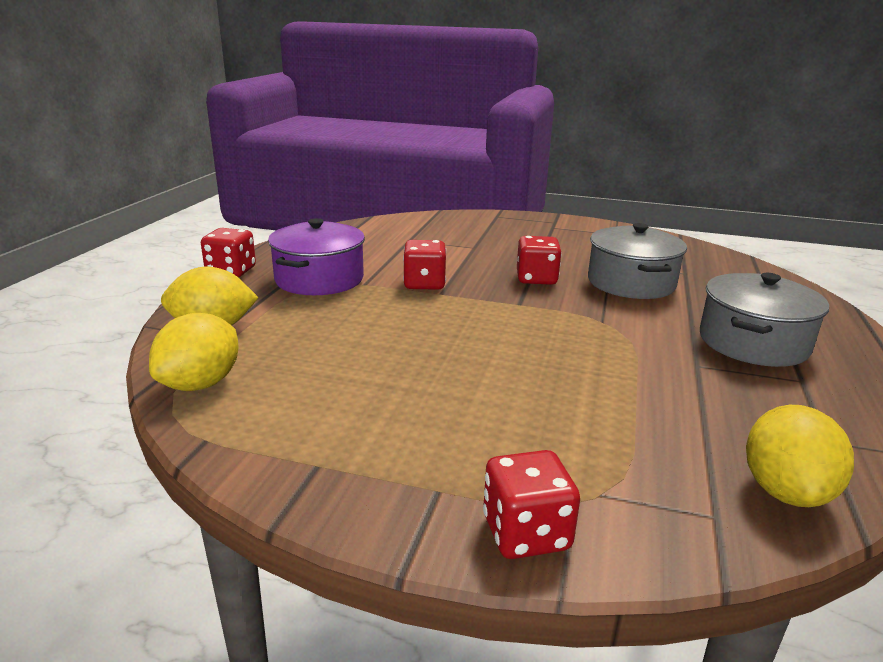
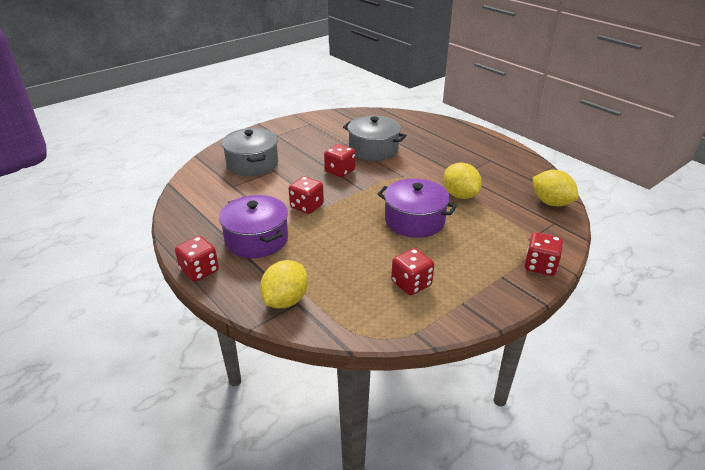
camera: 55 degrees left, 10 degrees up
(201, 384) = (355, 321): yellow lemon -> yellow lemon (460, 195)
(325, 402) = (411, 284): none -> red dice
(495, 361) = (414, 220): none -> purple pot
(753, 342) = (456, 153): grey pot -> grey pot (252, 164)

